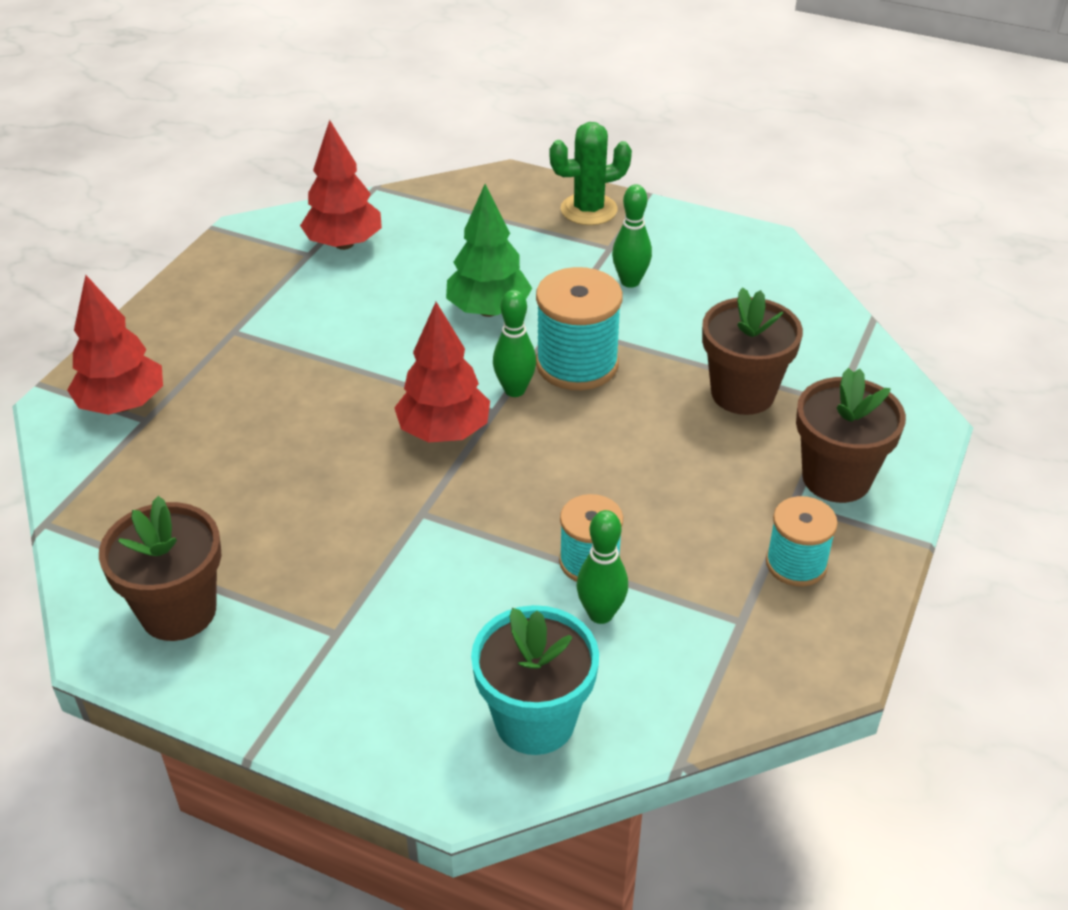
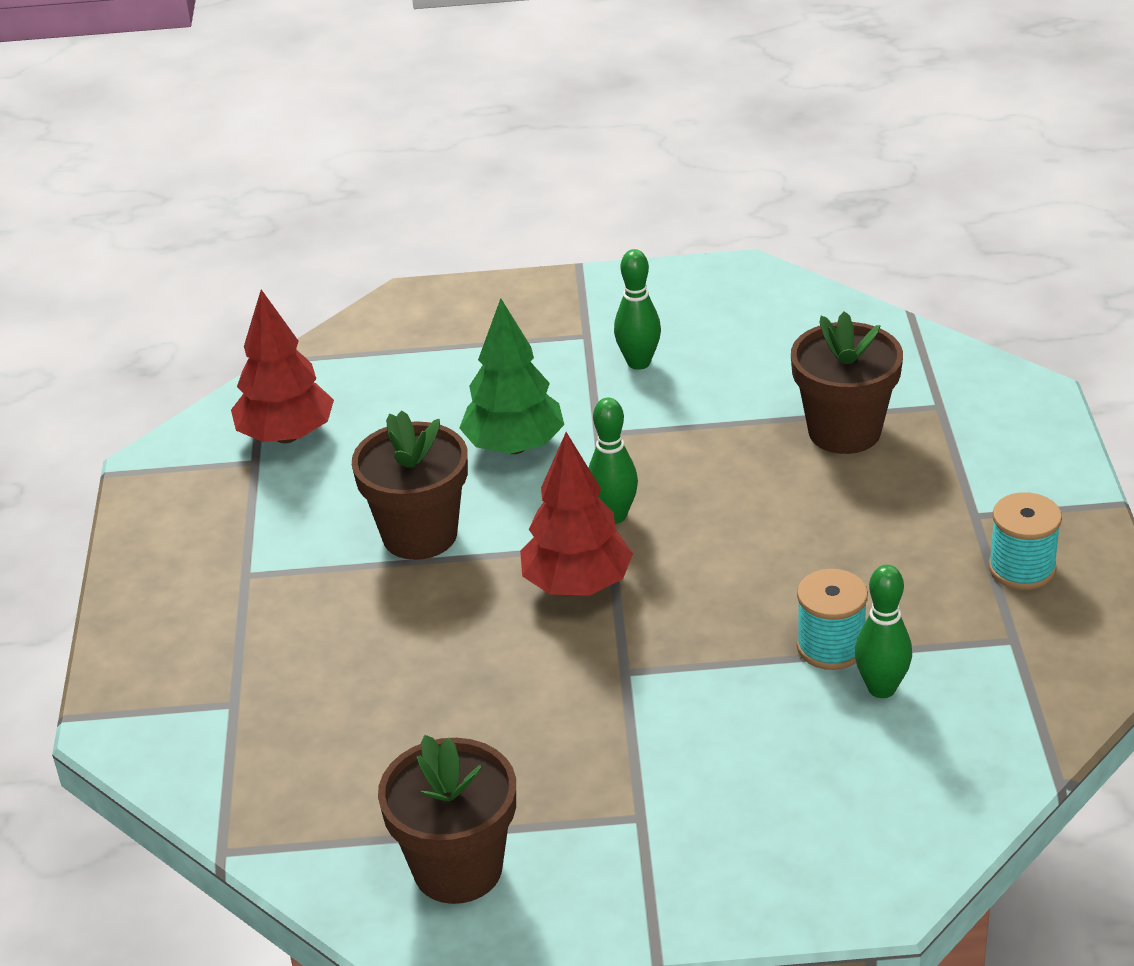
camera: 25 degrees left, 5 degrees down
(122, 404) = (191, 699): red tree -> none
(535, 720) = (901, 807): turquoise flower pot -> none
(577, 364) = (656, 466): turquoise spool -> none
(588, 210) = (530, 303): green cactus -> none
(836, 478) = (996, 476): brown flower pot -> brown flower pot (419, 535)

